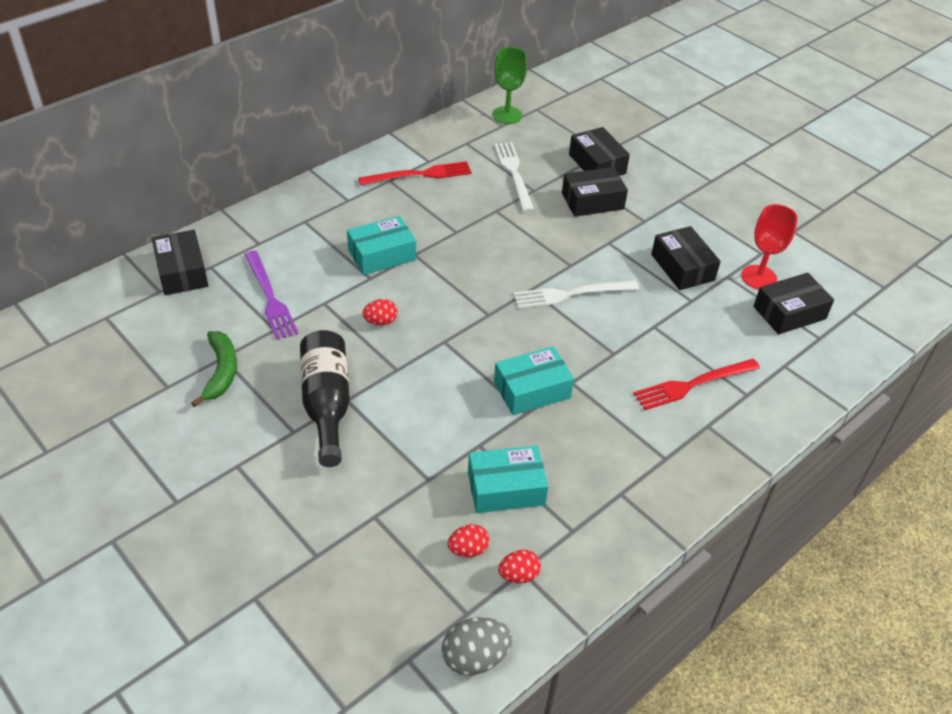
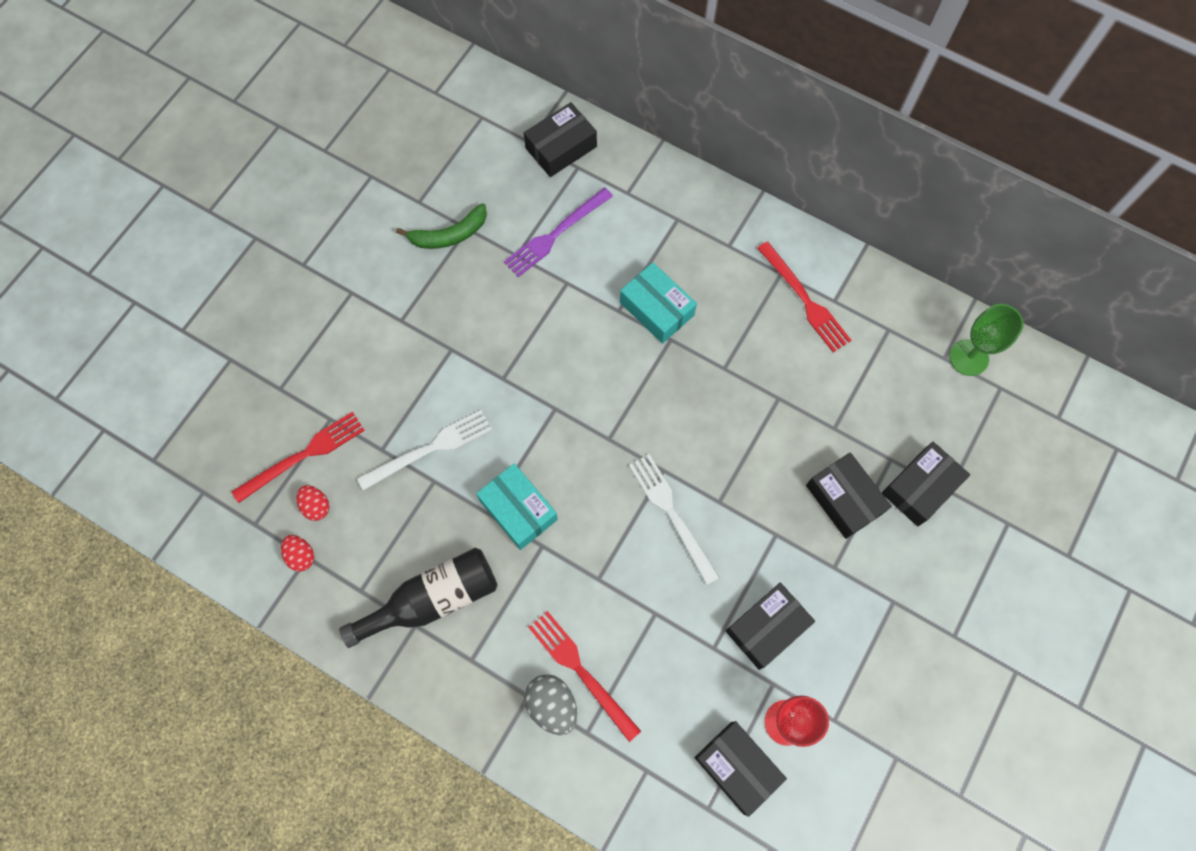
camera: 75 degrees right, 25 degrees up
(326, 404) = (440, 334): black bottle -> black bottle (433, 599)
(380, 322) = (560, 342): red egg -> none
(406, 549) = (303, 455): none -> red fork
(475, 658) = (215, 543): grey egg -> grey egg (552, 705)
(506, 488) = (391, 519): turquoise box -> none
(514, 174) = (854, 398): white fork -> white fork (430, 449)

